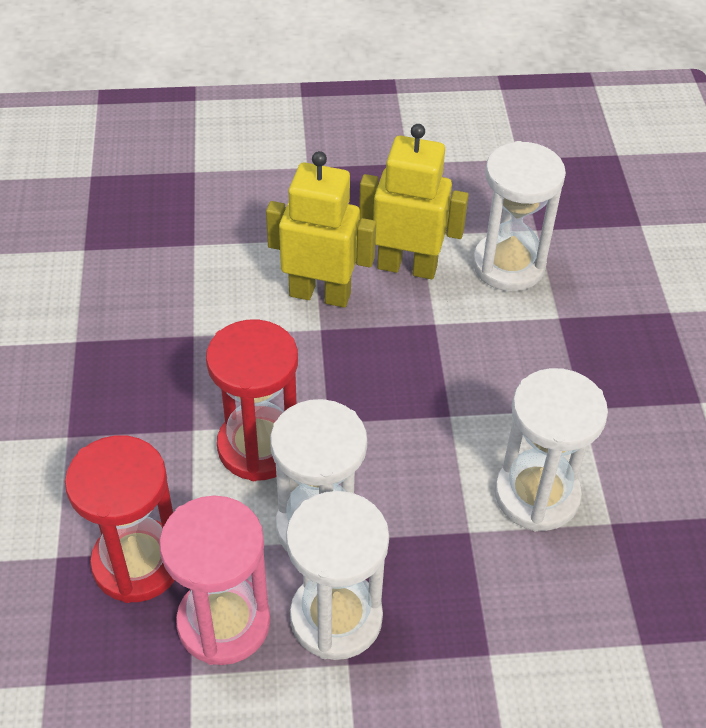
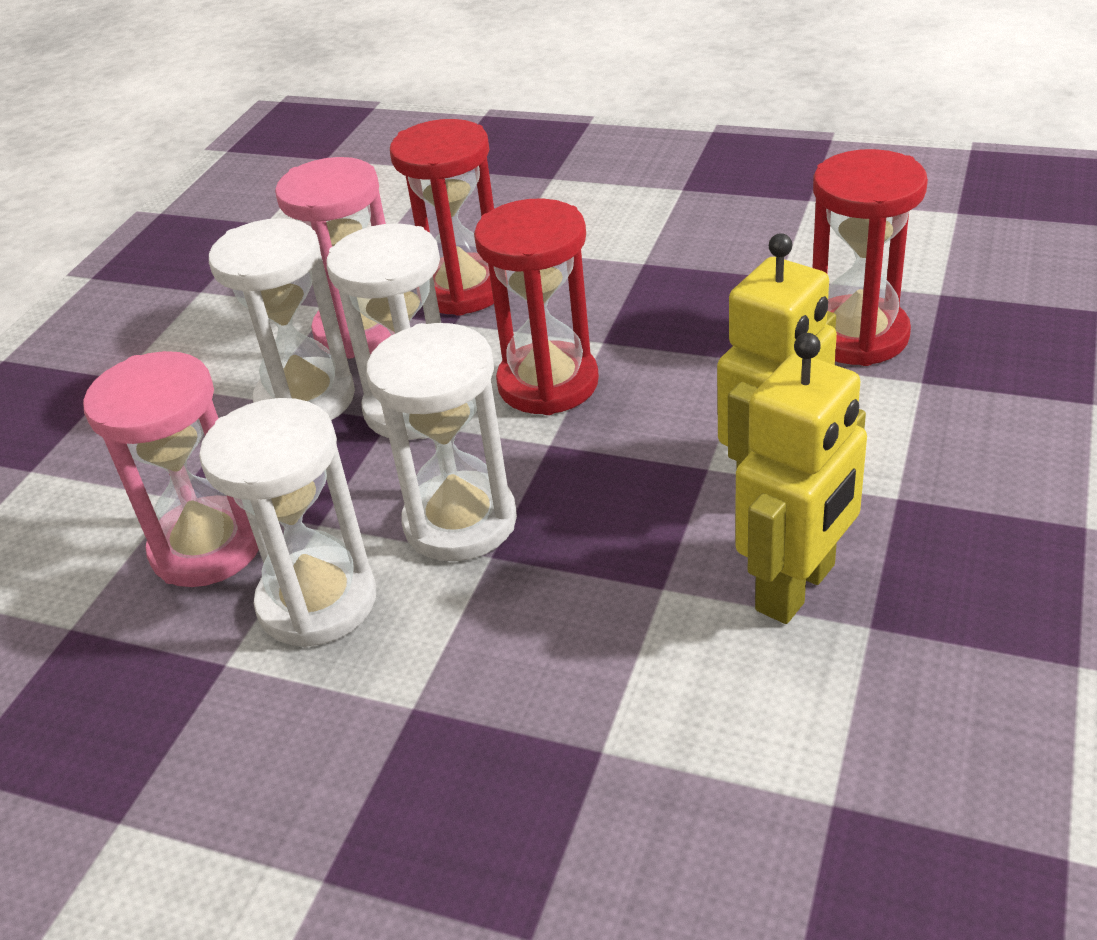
camera: 120 degrees right, 10 degrees down
(149, 283) = (857, 336): none -> red hourglass
(508, 265) = (751, 723): white hourglass -> white hourglass (460, 522)
(526, 595) = (207, 547): none -> pink hourglass

